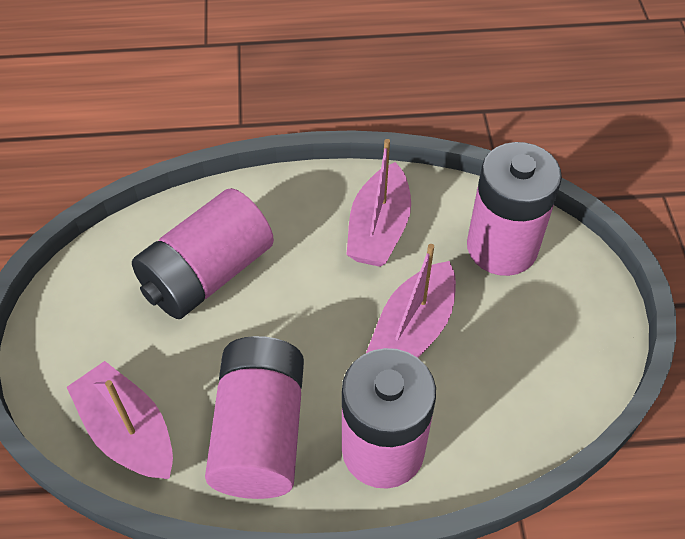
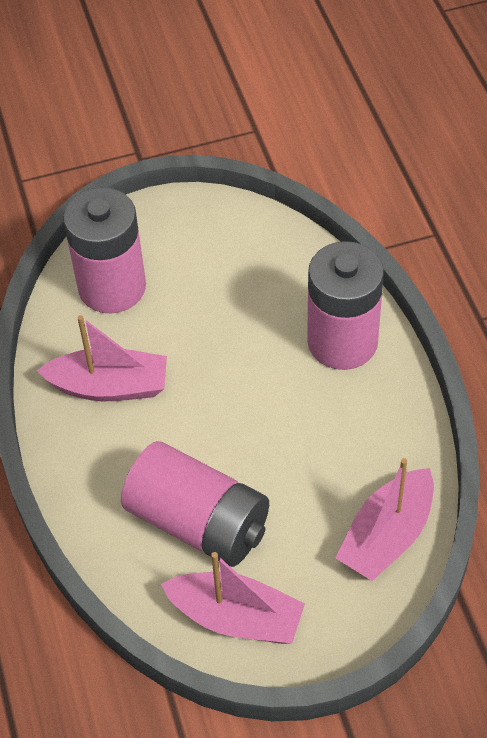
camera: 100 degrees left, 0 degrees up
(260, 432) = (354, 432): pink battery -> none
(413, 329) = (219, 340): pink boat -> pink boat (236, 618)

